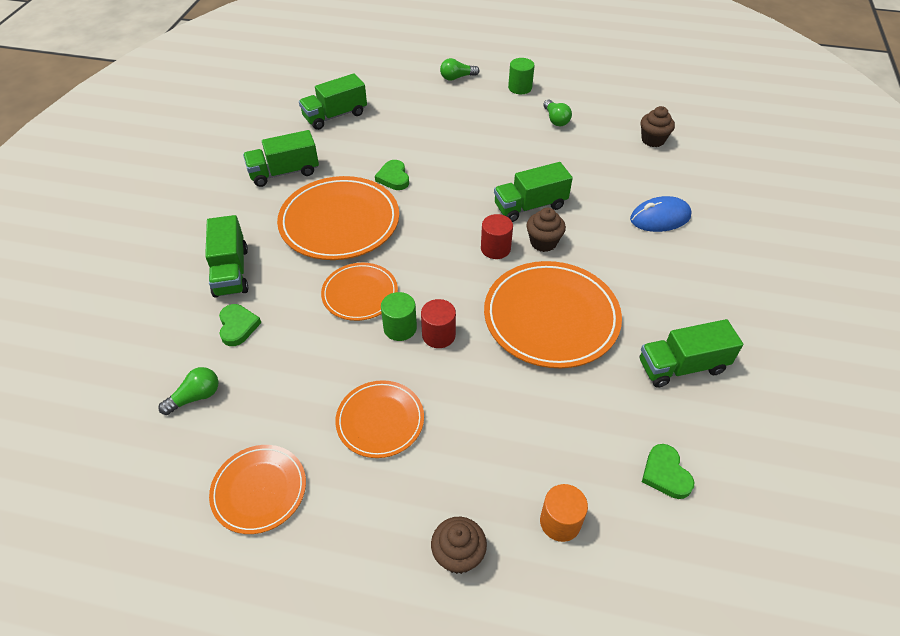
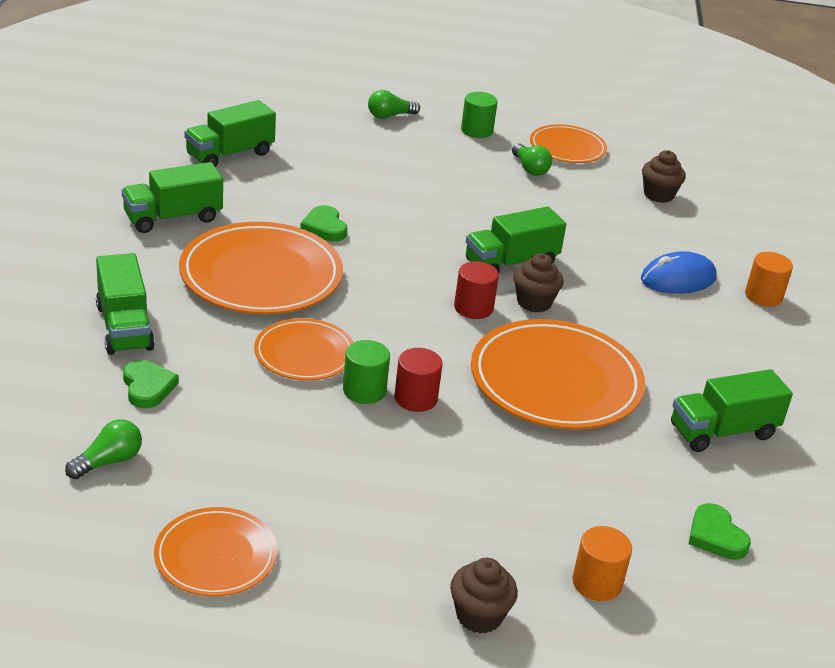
camera: 10 degrees left, 15 degrees down
(380, 421) = (357, 486): orange plate -> orange plate (567, 148)
(728, 232) = (763, 296): none -> orange cylinder

